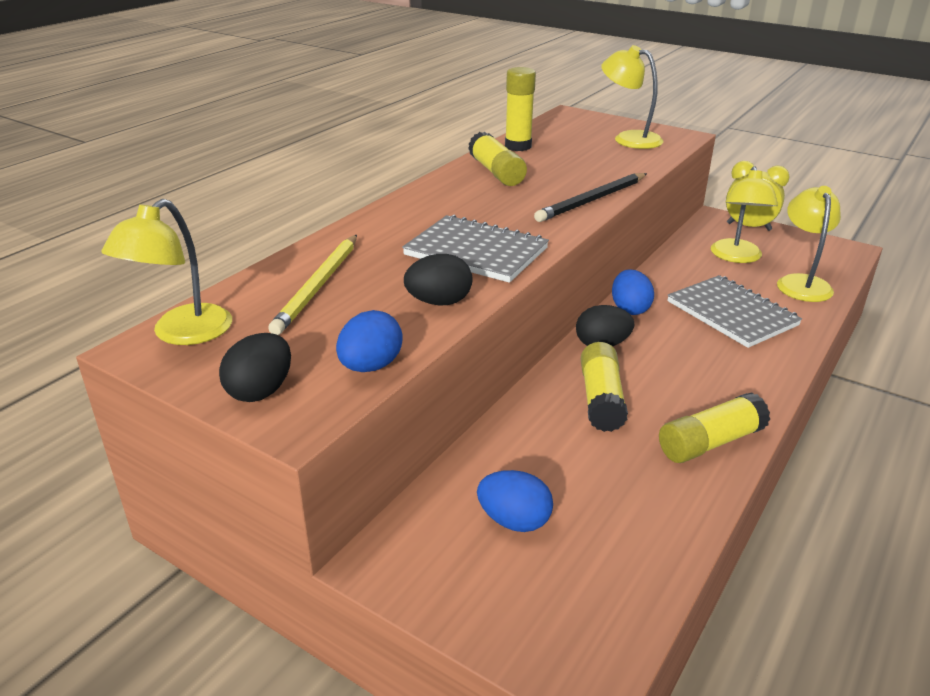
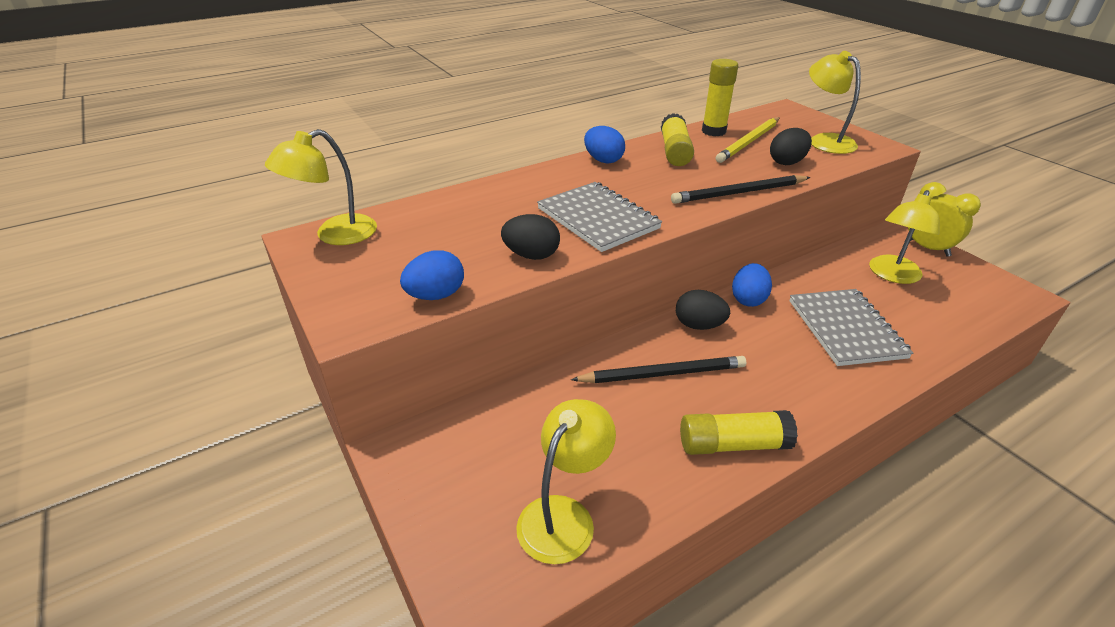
camera: 25 degrees right, 5 degrees up
(260, 391) = (346, 293): black egg -> black egg (787, 162)
(318, 286) = (455, 220): yellow pencil -> yellow pencil (749, 142)
(514, 521) = (515, 454): blue egg -> blue egg (603, 160)
(601, 399) = (662, 374): yellow glue stick -> black pencil
(801, 283) = (944, 317): yellow lamp -> yellow lamp (564, 515)

